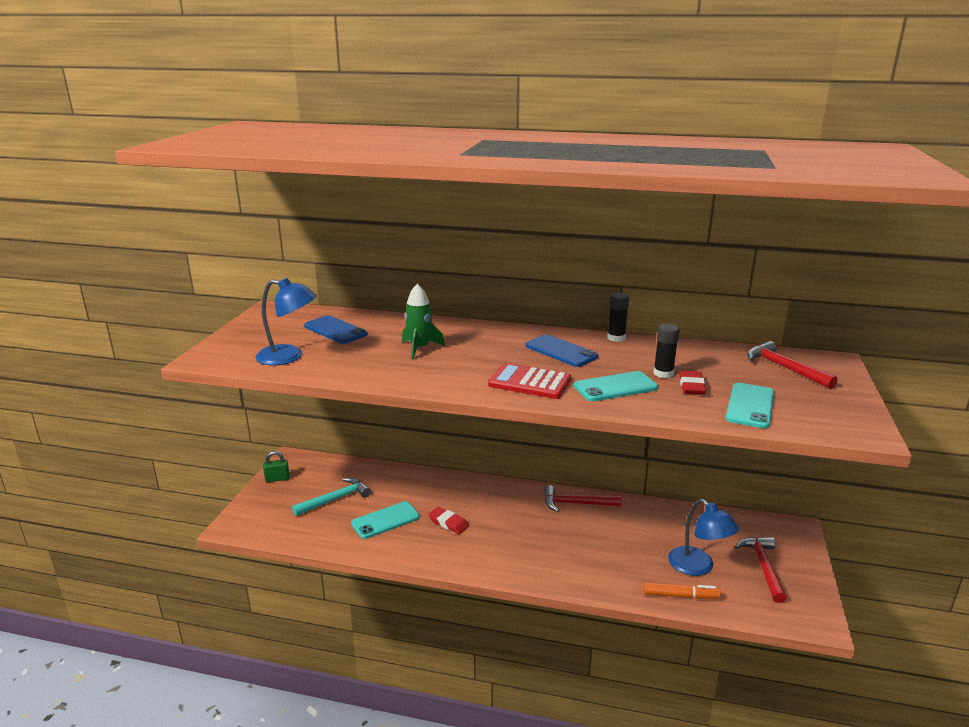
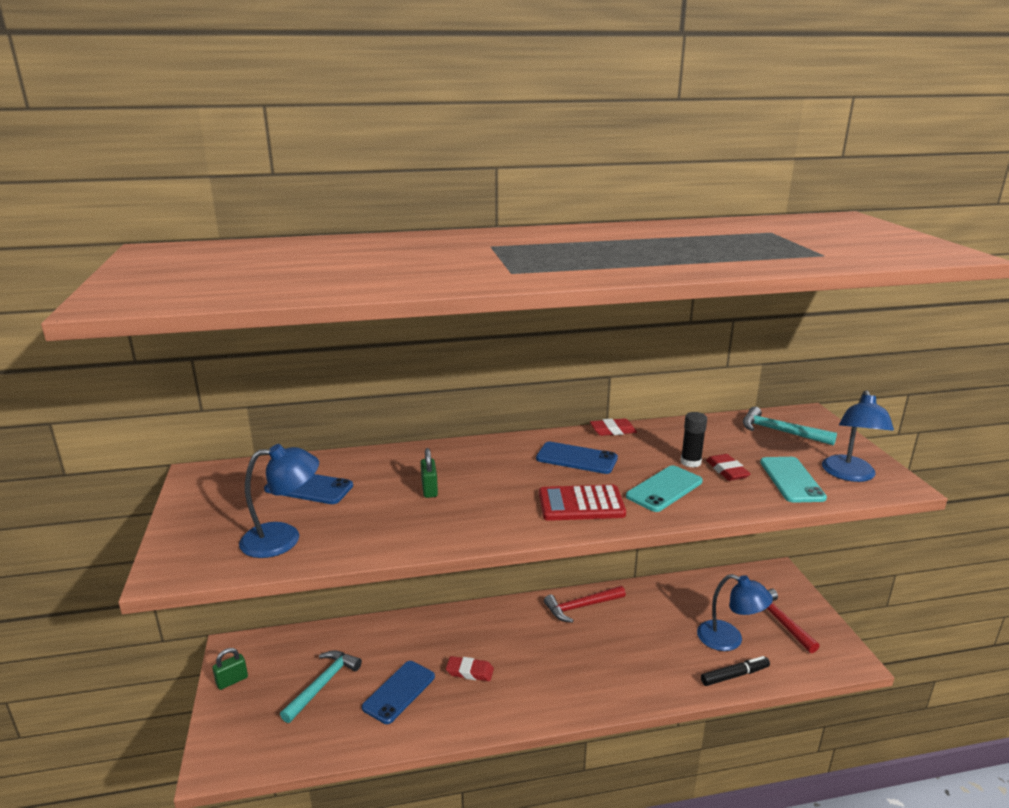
camera: 25 degrees left, 0 degrees up
(385, 520) = (399, 692): turquoise phone -> blue phone
(419, 348) = (429, 489): green rocket -> green padlock
(616, 338) = (613, 430): black glue stick -> red eraser
(680, 595) = (734, 675): orange marker -> black marker
(784, 368) = (780, 431): red hammer -> turquoise hammer
(819, 415) = (850, 475): none -> blue lamp

